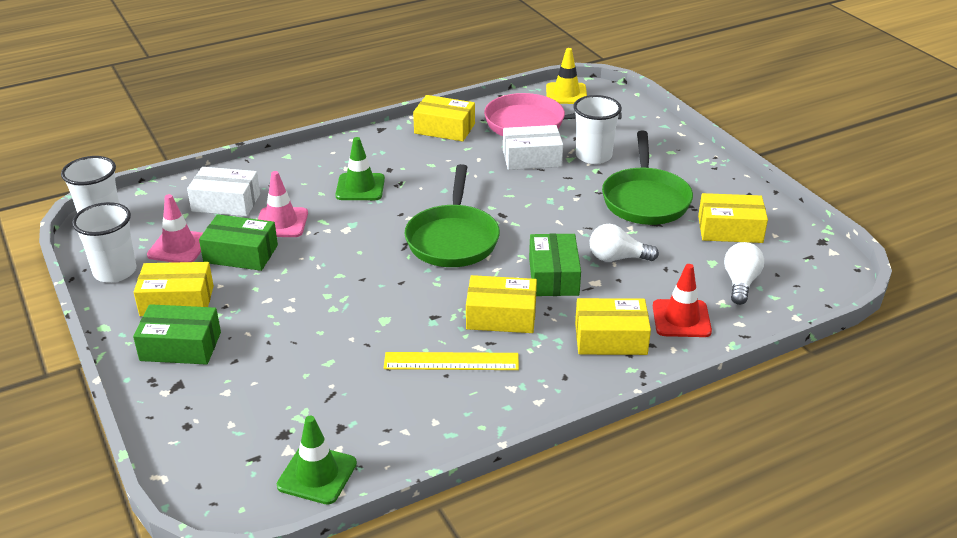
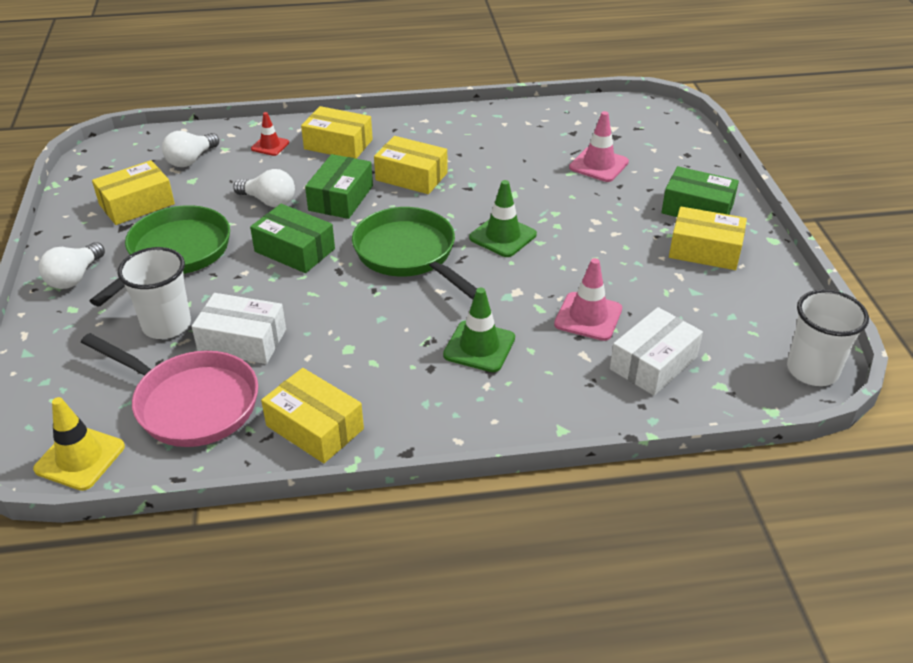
camera: 160 degrees left, 5 degrees up
(115, 271) = (777, 296): white cup -> none
(179, 247) = (709, 311): pink traffic cone -> pink traffic cone (598, 165)
(226, 202) = (653, 363): white box -> white box turned 75 degrees counterclockwise
(241, 254) = (638, 287): green box -> green box (294, 250)
(317, 474) = (595, 112): green traffic cone -> green traffic cone (502, 236)
(451, 361) = (472, 154): yellow ruler -> none
(453, 239) = (409, 254): green pan -> green pan turned 60 degrees counterclockwise
(681, 319) = (270, 146): red traffic cone -> red traffic cone, size x0.65
(698, 169) = (75, 277): none -> white light bulb
(730, 229) = (137, 204): yellow box -> yellow box turned 60 degrees counterclockwise

